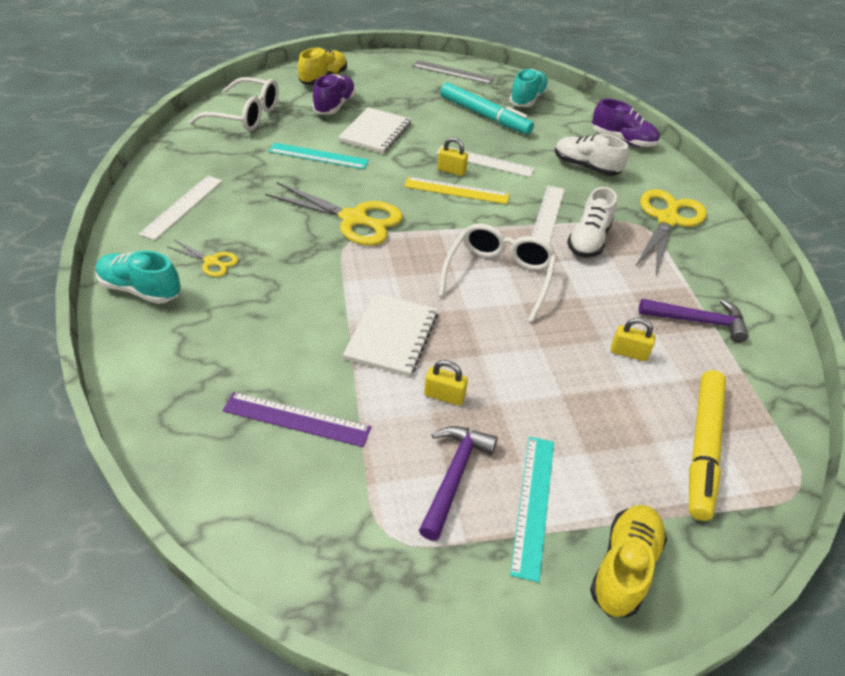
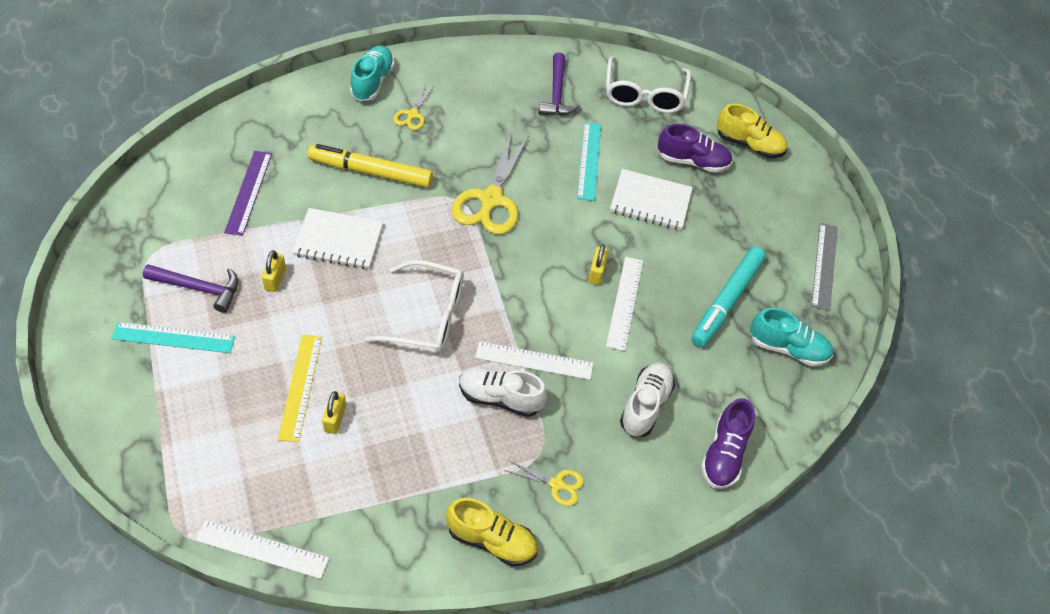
camera: 80 degrees right, 10 degrees up
(183, 206) = (482, 82): white ruler -> white ruler (262, 549)
(456, 190) = (560, 278): yellow ruler -> yellow ruler (300, 387)
(624, 567) = (119, 392): yellow shoe -> yellow shoe (491, 540)
(667, 220) = (556, 484): yellow scissors -> yellow scissors, size x0.49
(697, 321) = (386, 488): purple hammer -> purple hammer (557, 93)
(702, 448) = (226, 464): yellow marker -> yellow marker (371, 172)

